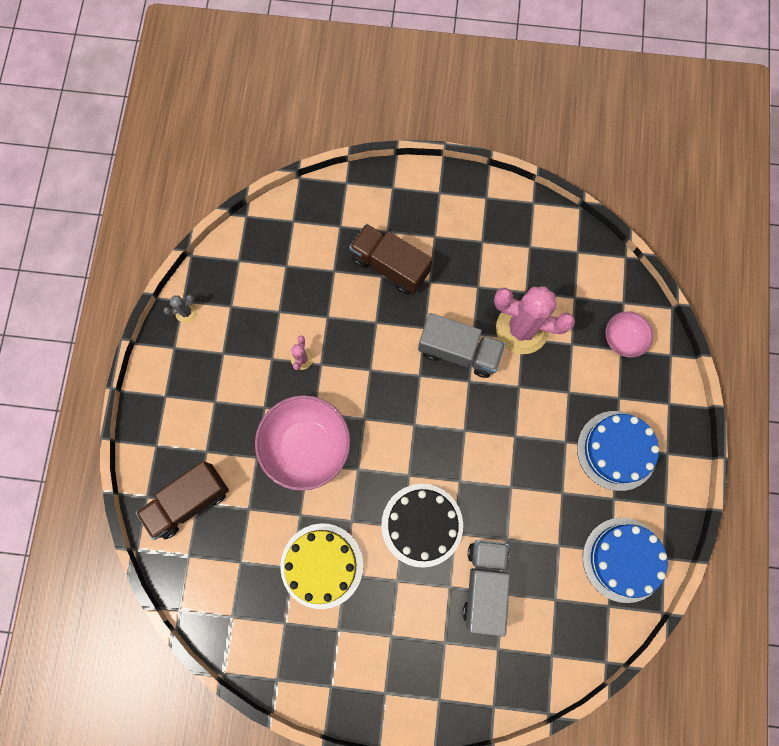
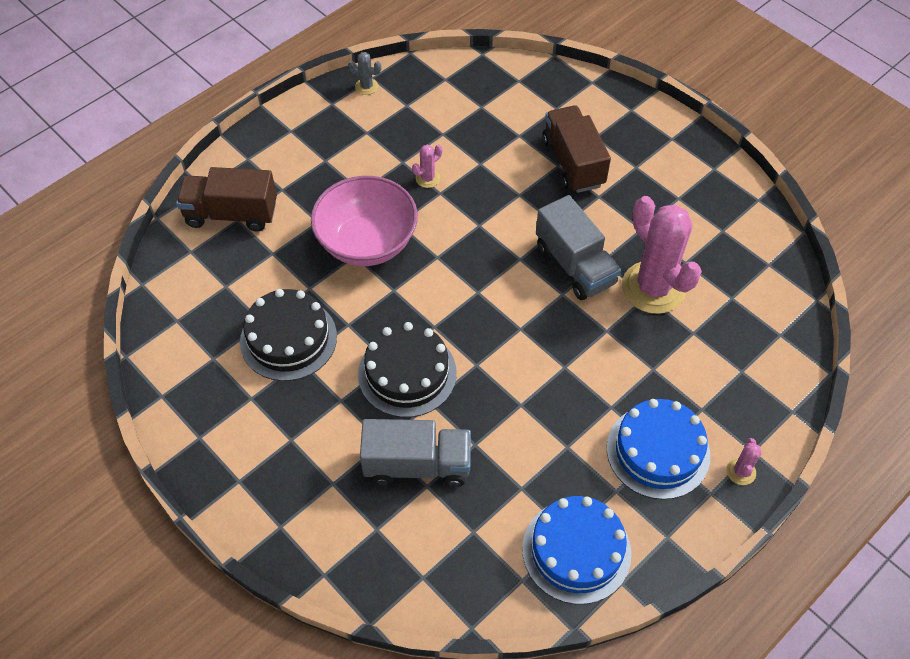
camera: 40 degrees right, 20 degrees down
(322, 565) = (288, 339): yellow cake -> black cake
(484, 584) = (417, 465): grey truck -> grey truck turned 45 degrees clockwise
(623, 339) = (751, 363): pink bowl -> none
(673, 424) = (741, 472): none -> pink cactus

